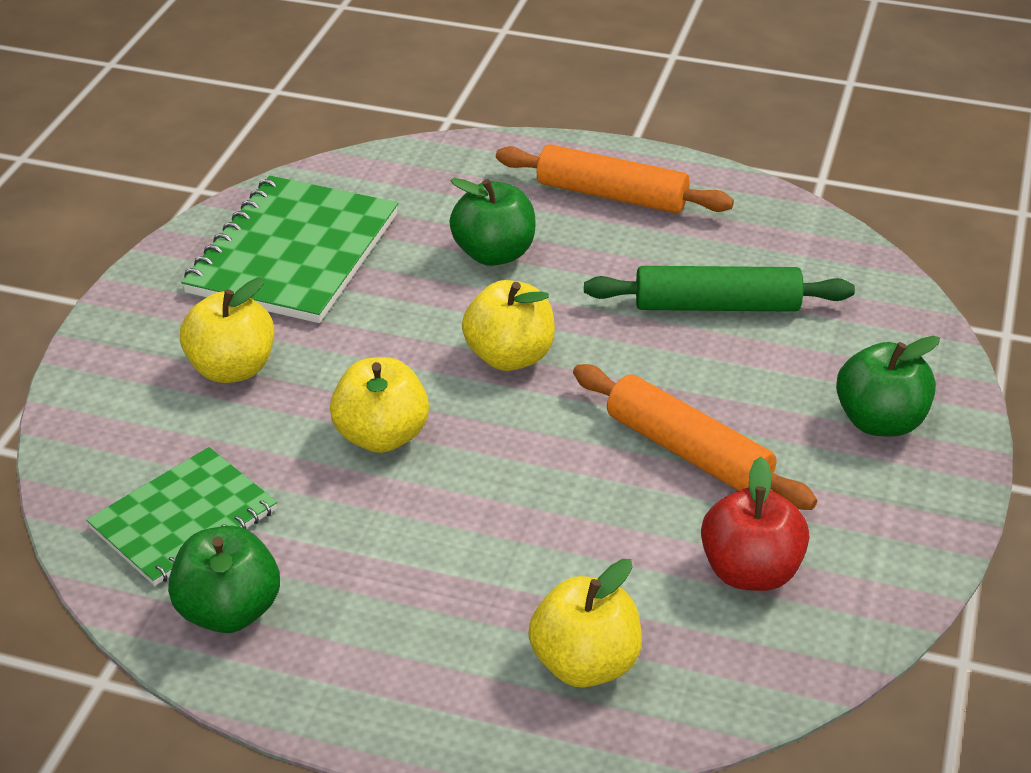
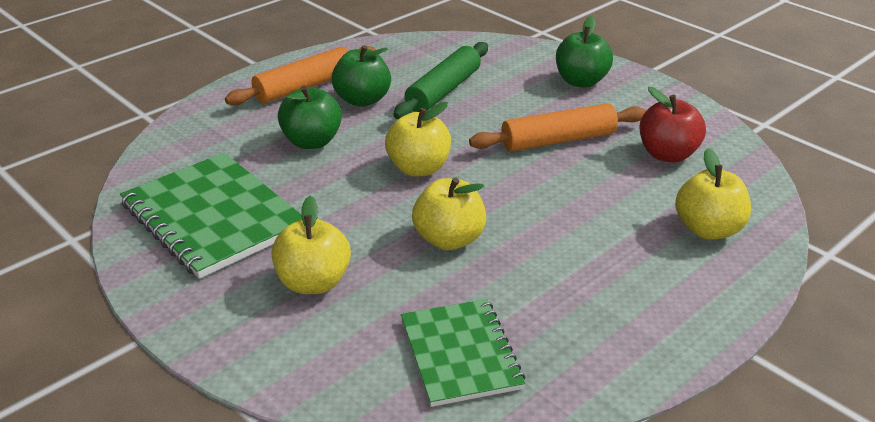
camera: 60 degrees left, 5 degrees down
(229, 611) = (573, 359): green apple -> green apple (362, 100)

